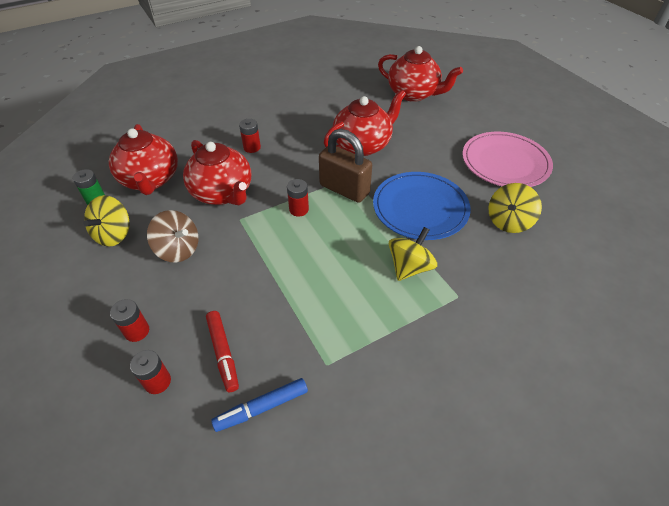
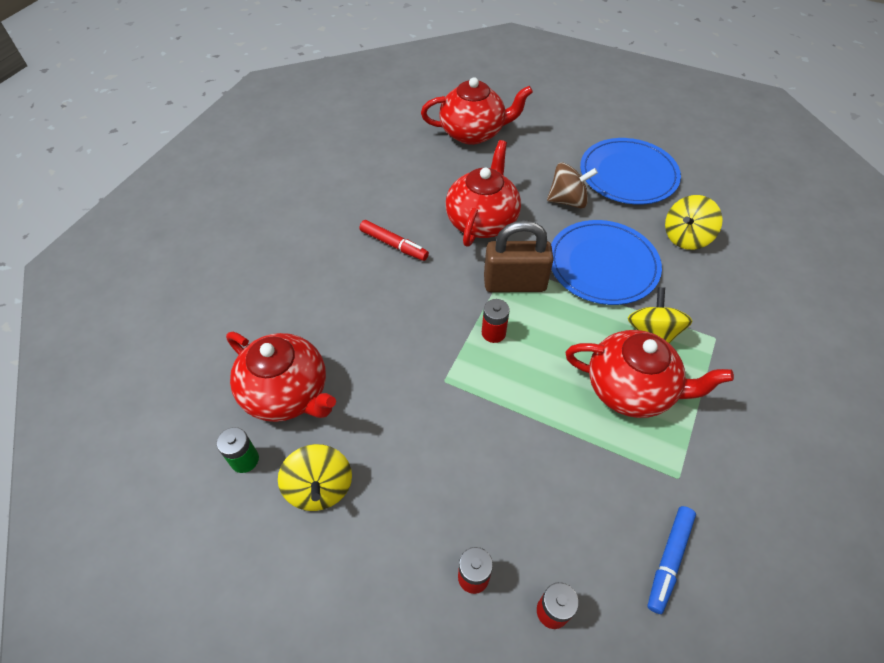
camera: 35 degrees left, 5 degrees up
(178, 249) = (416, 457): brown spinning top -> brown spinning top (567, 201)
(223, 193) = (393, 360): red teapot -> red teapot (631, 389)
(223, 353) = (581, 535): red marker -> red marker (394, 245)
(252, 147) = (366, 285): red battery -> none
(505, 162) = (628, 174): pink plate -> blue plate
(508, 221) = (686, 237): yellow spinning top -> yellow spinning top turned 45 degrees clockwise

